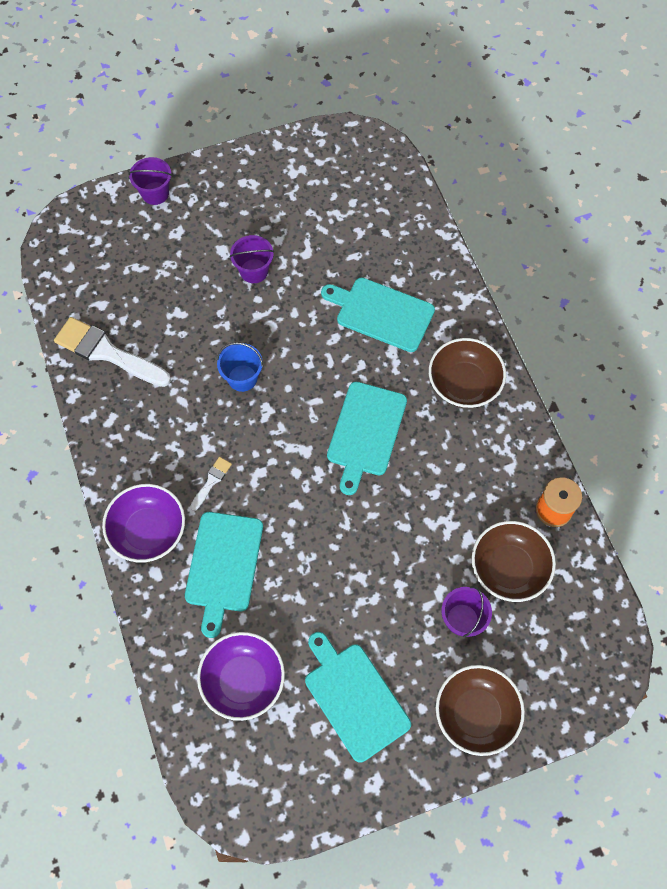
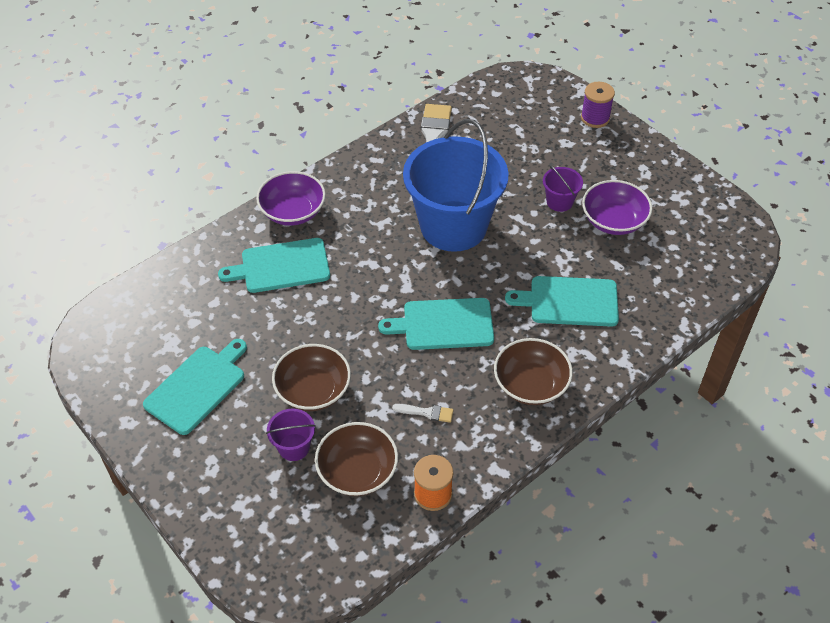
camera: 70 degrees right, 15 degrees down
(155, 193) = (595, 118): purple bucket -> purple spool
(211, 481) = (351, 236): white brush -> white brush (426, 412)
(242, 378) = (453, 226): blue bucket -> blue bucket, size x2.48
(243, 680) = (190, 308): purple bowl -> purple bowl (613, 221)
(381, 313) = (569, 301): turquoise cutting board -> turquoise cutting board turned 90 degrees counterclockwise
(476, 713) = (210, 481): brown bowl -> brown bowl (313, 390)

